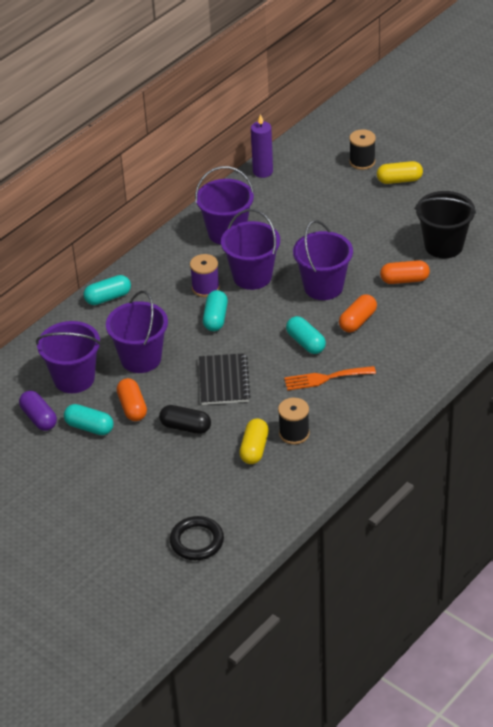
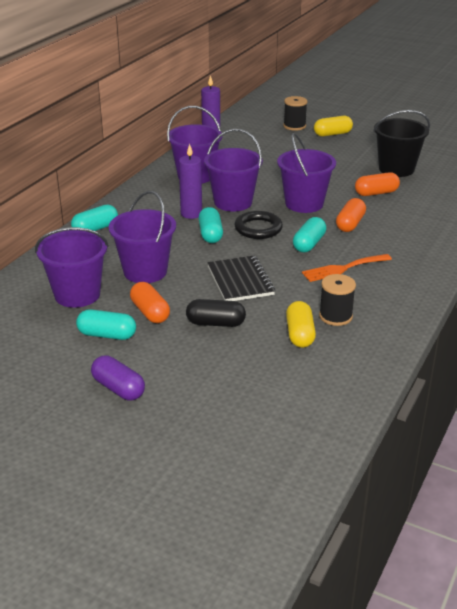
camera: 15 degrees left, 10 degrees down
(39, 418) = (46, 333): purple capsule -> purple capsule (118, 388)
(197, 541) = (274, 432): black ring -> black ring (258, 228)
(205, 288) = (191, 214): purple spool -> purple candle
(306, 343) = (309, 244): turquoise capsule -> turquoise capsule turned 75 degrees clockwise

